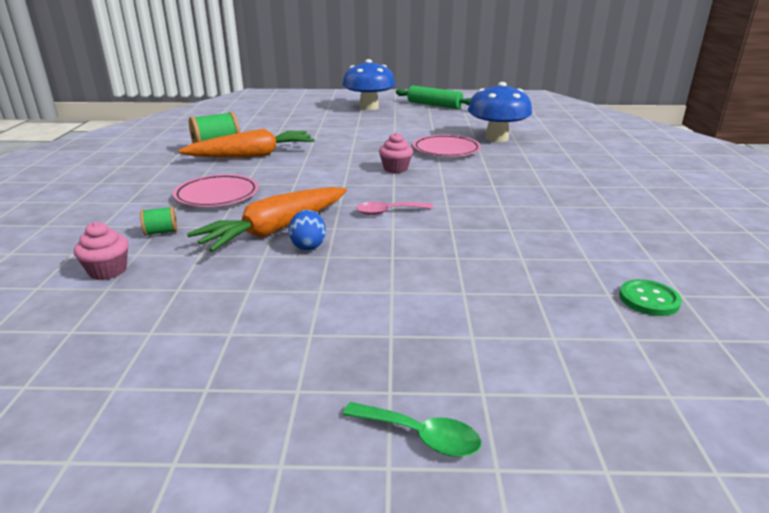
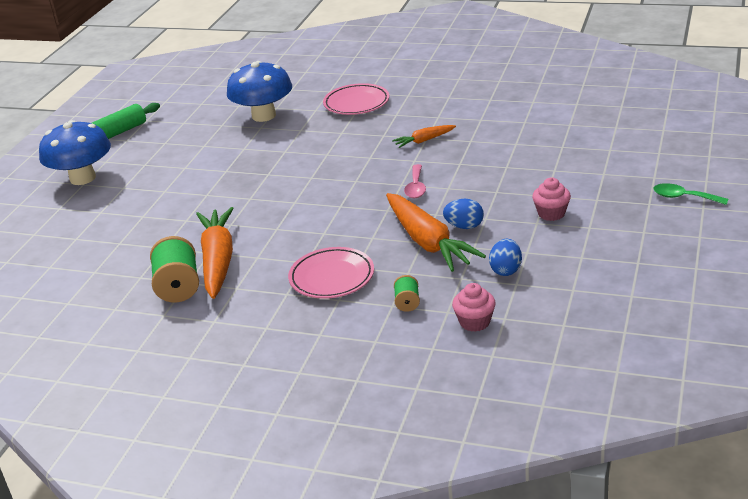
camera: 70 degrees left, 5 degrees up
(209, 279) = (506, 270): none -> blue egg
(395, 169) = (316, 176): pink cupcake -> pink cupcake (551, 213)
(420, 436) = (684, 197): green spoon -> green spoon turned 105 degrees counterclockwise
(446, 150) = (281, 146): pink plate -> pink plate (356, 103)
(493, 205) = (424, 140): none -> orange carrot
(649, 299) = (579, 114): green button -> none

